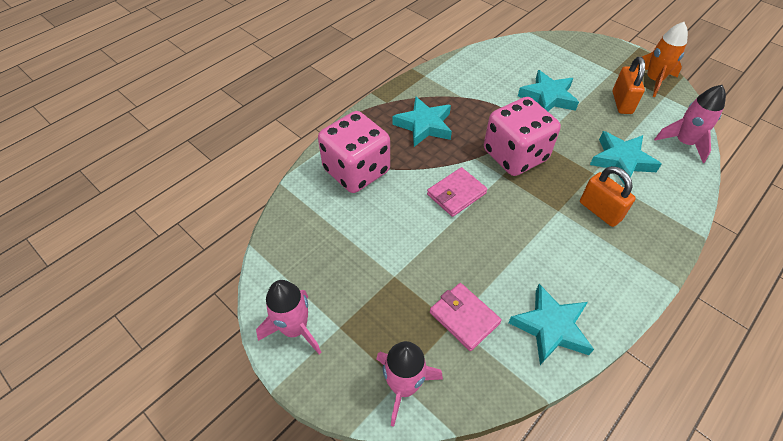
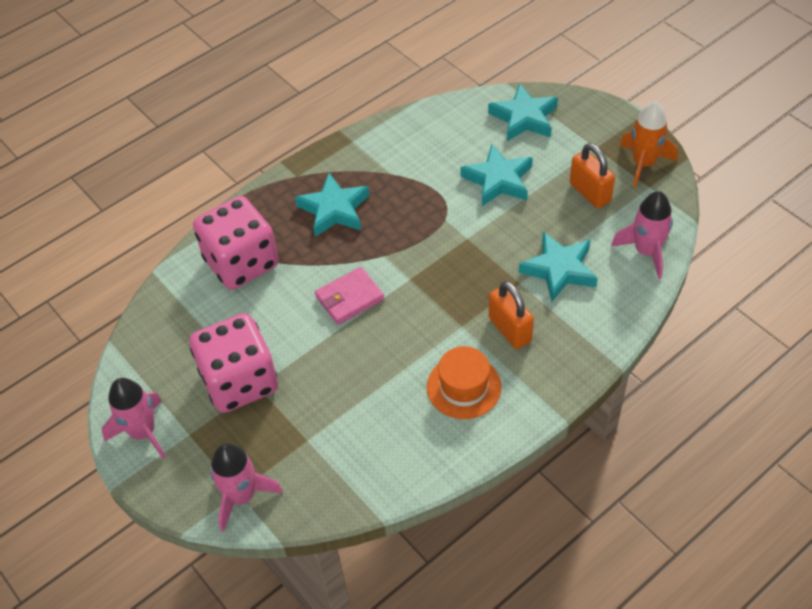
camera: 10 degrees right, 0 degrees up
(464, 317) = (321, 435): pink wallet -> none
(515, 155) = (432, 255): pink dice -> pink dice (240, 381)
(551, 327) = (410, 452): turquoise star -> turquoise star (524, 118)
(578, 263) = (464, 387): none -> orange hat
(622, 102) = (590, 193): orange padlock -> orange padlock turned 45 degrees counterclockwise

